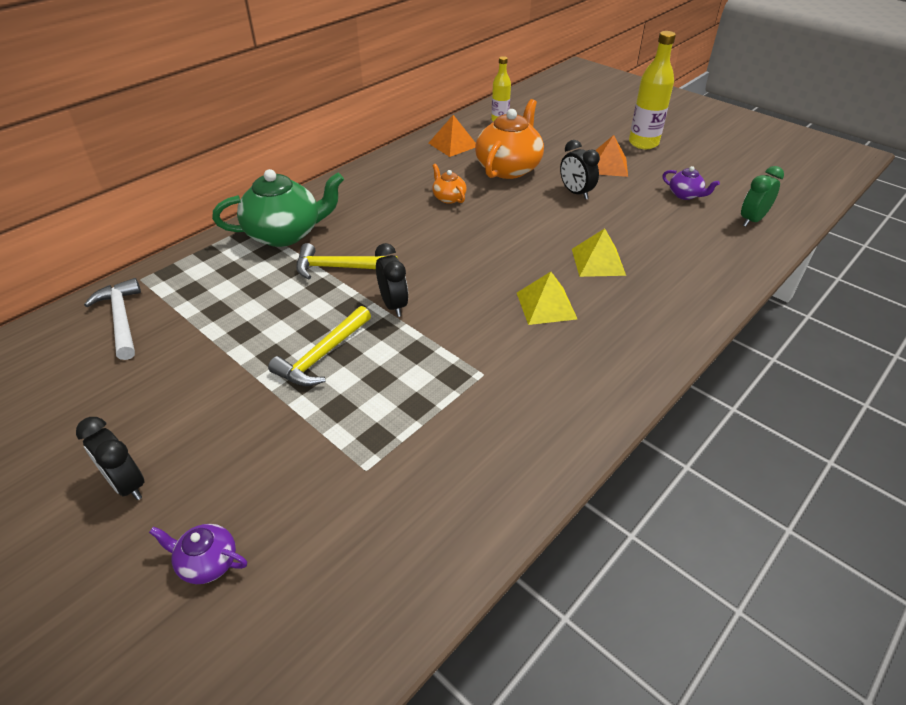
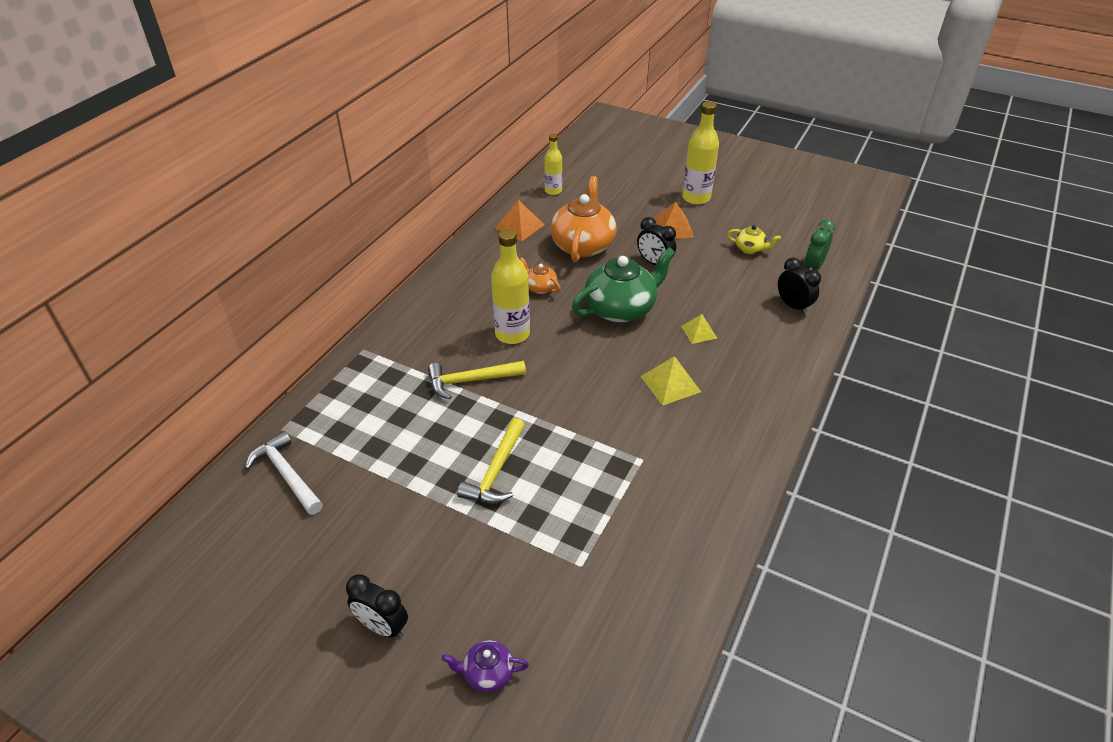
camera: 15 degrees left, 0 degrees up
(285, 234) = (401, 354): green teapot -> green teapot (621, 309)
(393, 305) = (537, 409): black clock -> black clock (793, 306)
(401, 233) = (512, 334): none -> yellow bottle
(598, 262) = (699, 332): yellow pyramid -> yellow pyramid, size x0.66
(685, 195) = (750, 249): purple teapot -> yellow teapot

